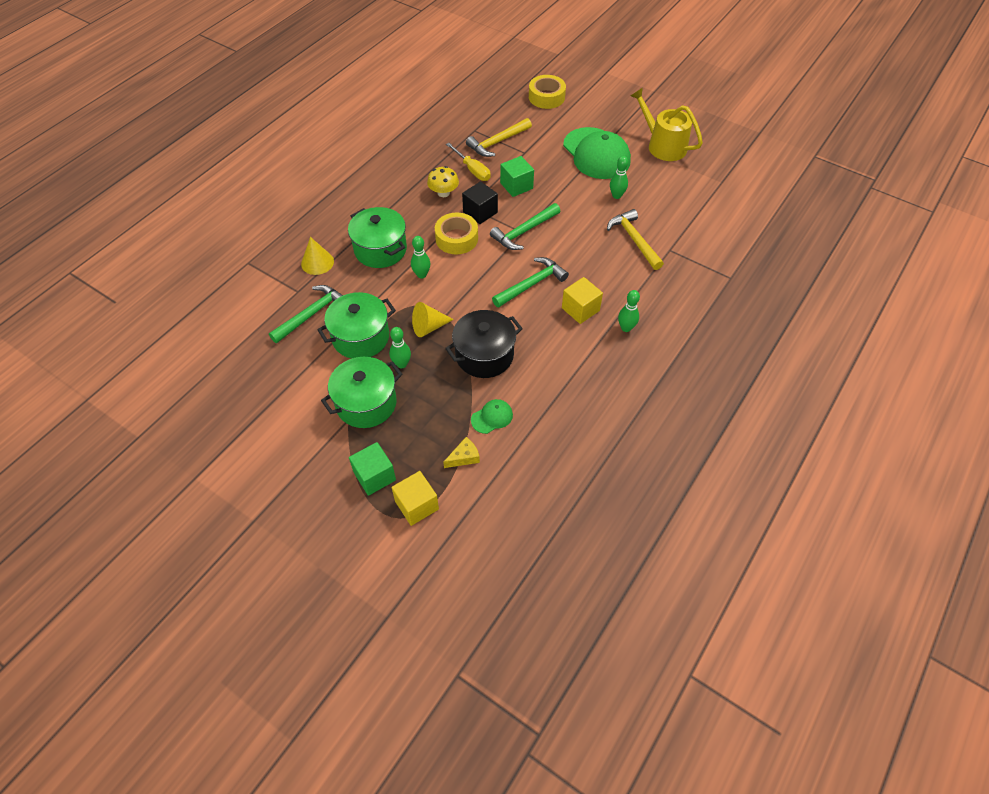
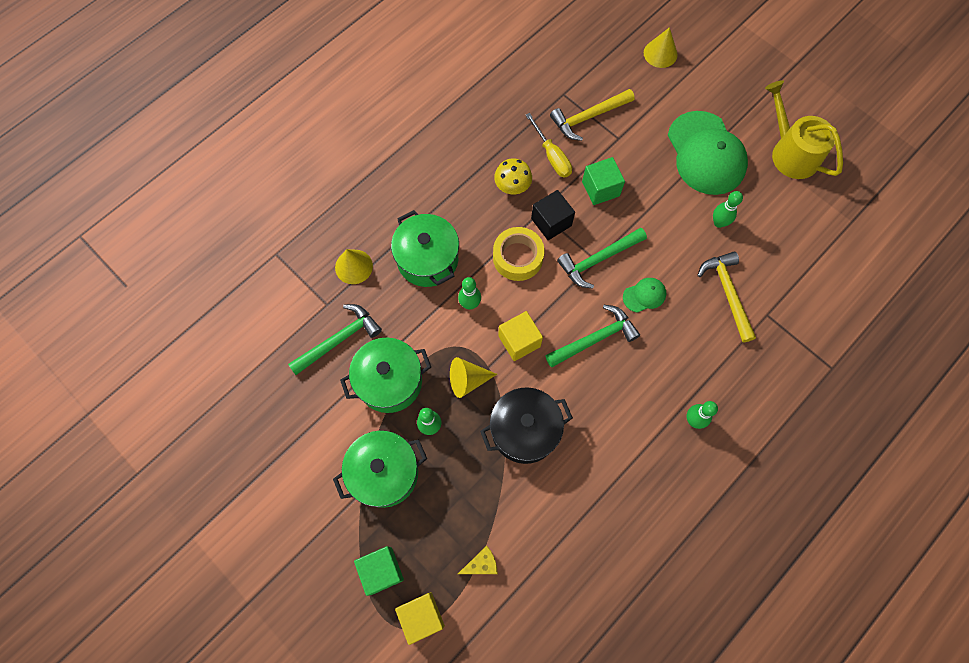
camera: 10 degrees right, 15 degrees up
(492, 417) = (520, 516): green cap -> green cap (644, 295)
(546, 97) = (660, 53): yellow tape -> yellow cone
(580, 309) = (645, 384): yellow cube -> yellow cube (519, 341)

